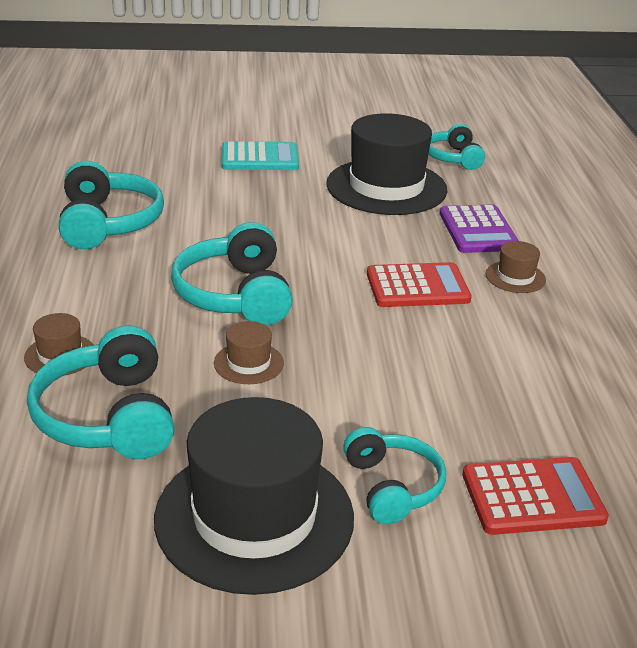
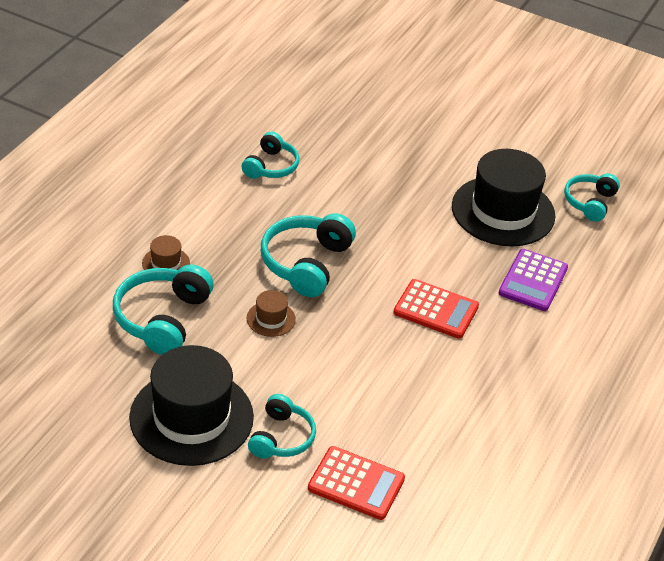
camera: 30 degrees right, 10 degrees up
(108, 223) = (271, 166): turquoise headphones -> turquoise headphones, size x0.64
(260, 158) = (431, 143): turquoise calculator -> none
(515, 277) = (516, 332): brown hat -> none

